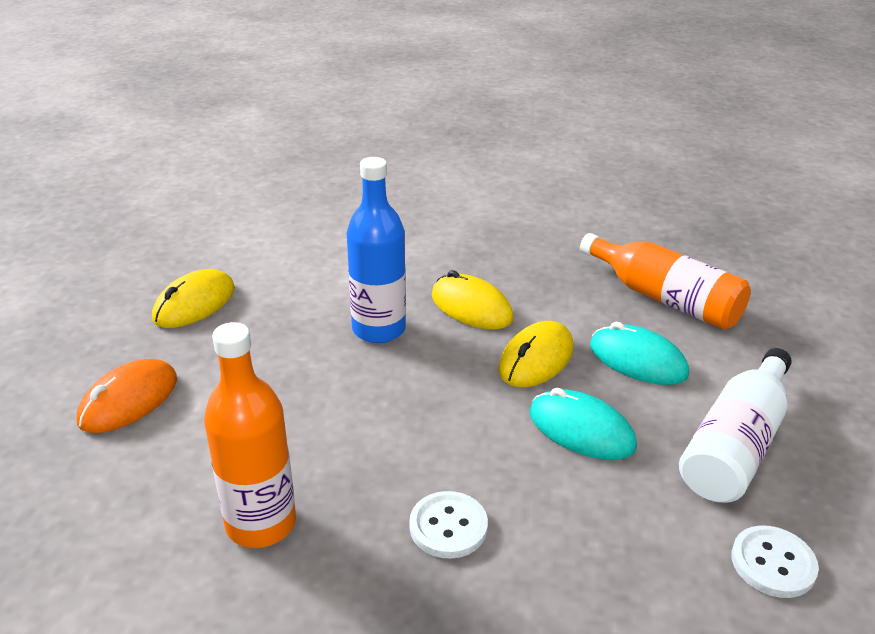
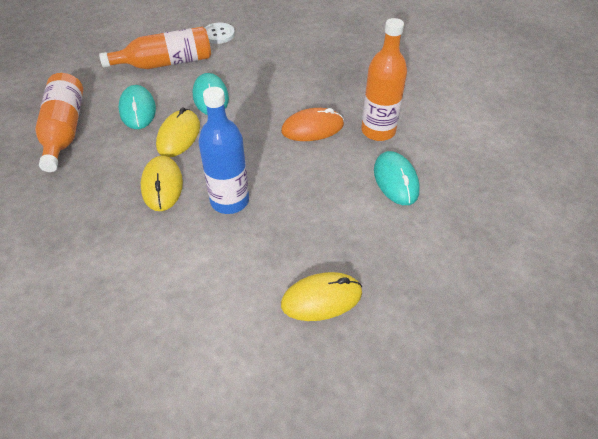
camera: 140 degrees left, 15 degrees up
(129, 400) = (407, 232): orange mouse -> orange mouse (312, 128)
(180, 456) = (396, 180): none -> turquoise mouse
(448, 526) = (307, 93): white button -> none
(536, 359) = (178, 136): yellow mouse -> yellow mouse turned 60 degrees counterclockwise
(735, 445) = (166, 63): white bottle -> orange bottle

